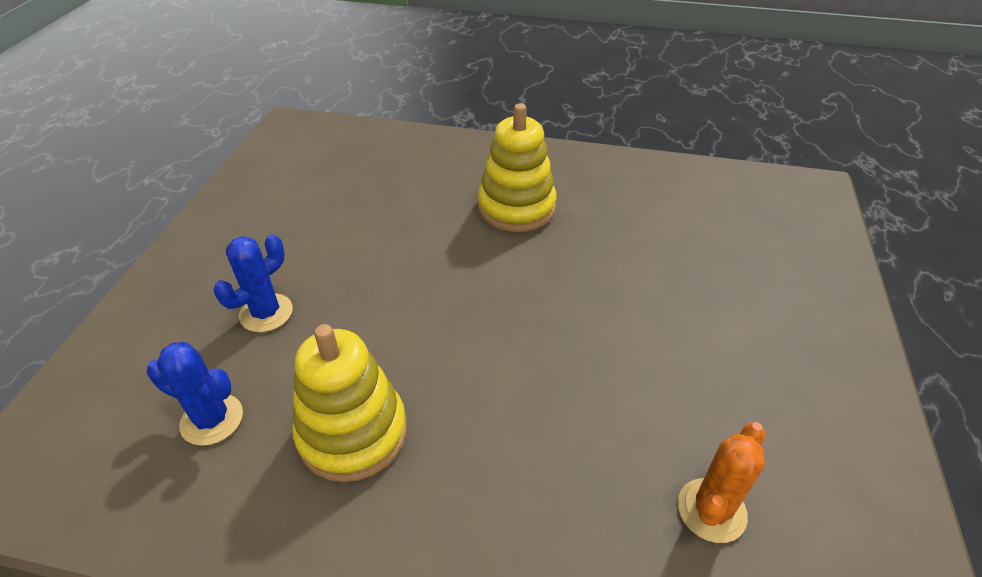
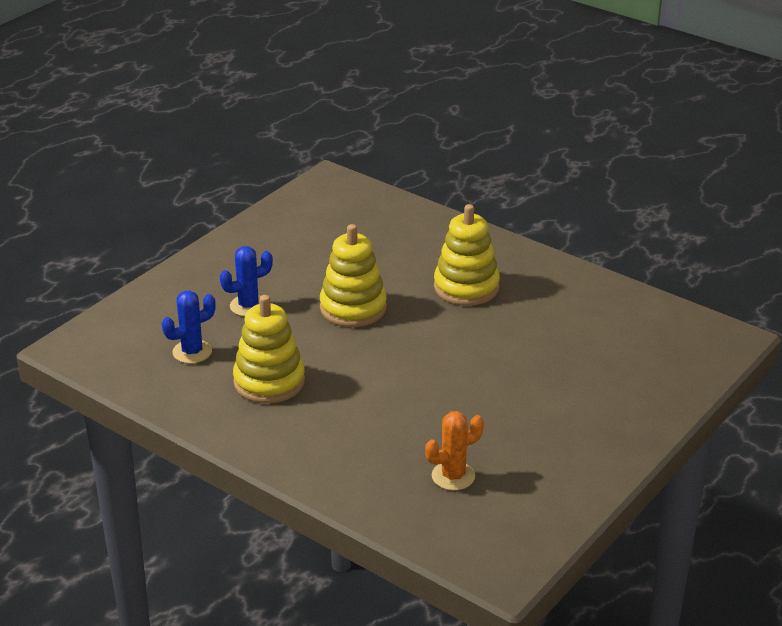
camera: 25 degrees right, 10 degrees down
(212, 419) = (192, 352): blue cactus -> blue cactus turned 75 degrees counterclockwise
(404, 274) = (353, 308): none -> yellow stacking toy

